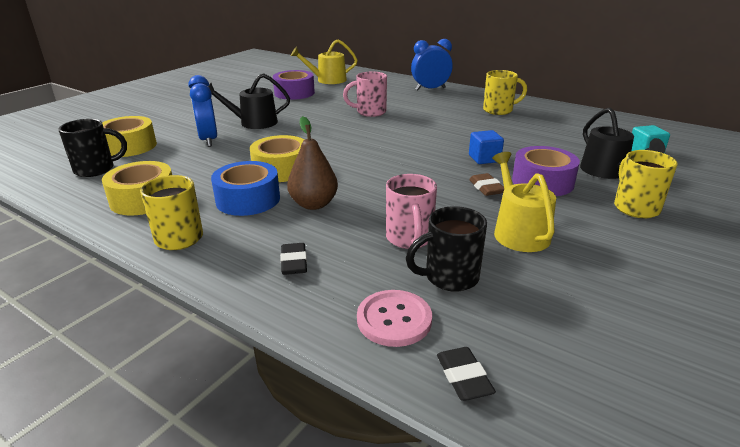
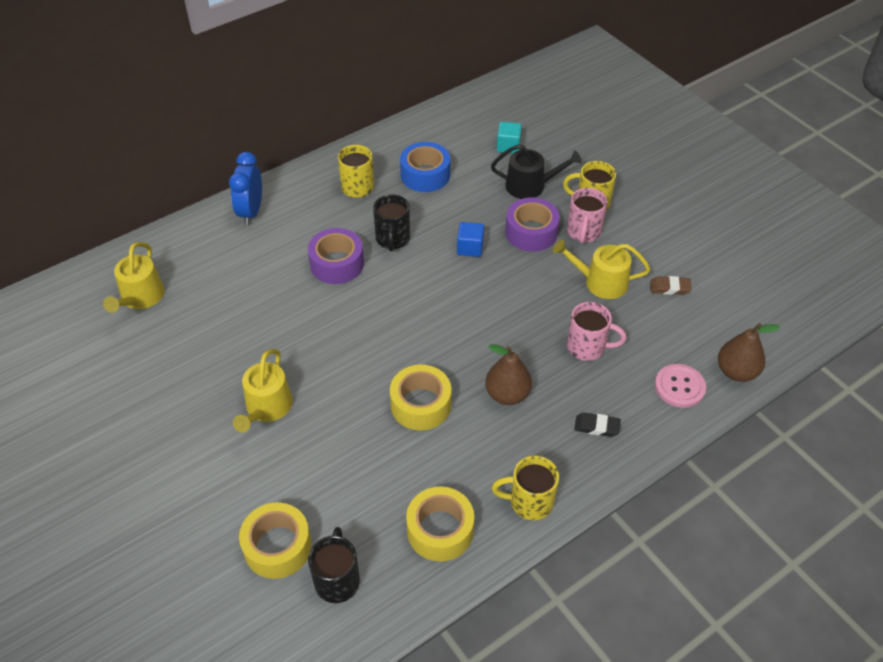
camera: 70 degrees left, 20 degrees up
(208, 140) = (301, 461): blue clock -> none
(248, 199) = (477, 442): blue tape -> blue tape (425, 175)
(254, 122) = (267, 408): black watering can -> yellow watering can
(294, 93) = (174, 345): purple tape -> purple tape (337, 264)
(370, 112) = (298, 290): pink mug -> pink mug (583, 232)
(449, 277) = (644, 343): black mug -> black mug (392, 239)
(463, 377) = (736, 371): black eraser -> brown pear
(486, 188) = (526, 270): brown eraser -> brown eraser (669, 288)

